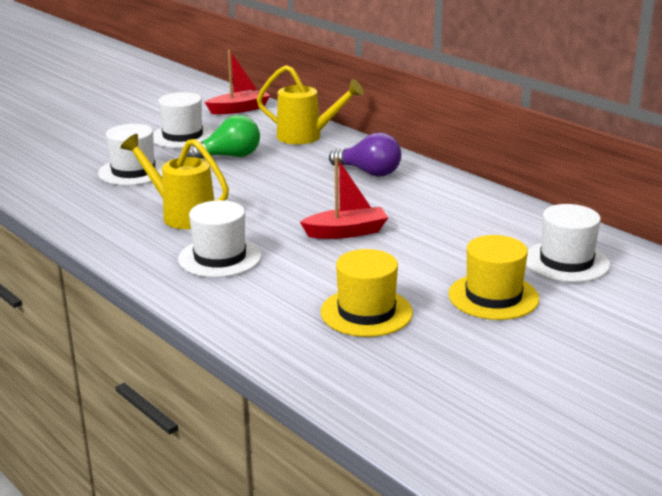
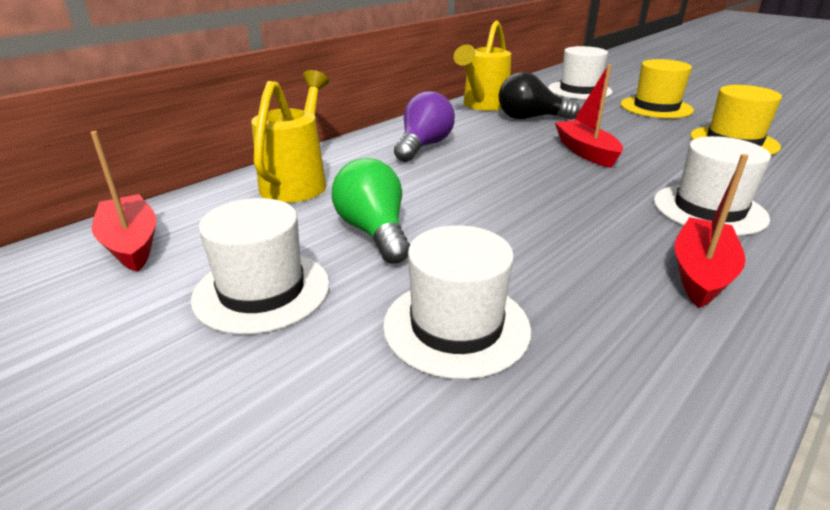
camera: 95 degrees left, 5 degrees up
(143, 234) = (701, 273): none -> red boat
(181, 215) = (613, 249): yellow watering can -> yellow watering can (482, 106)
(445, 220) = (530, 118): none -> black light bulb

